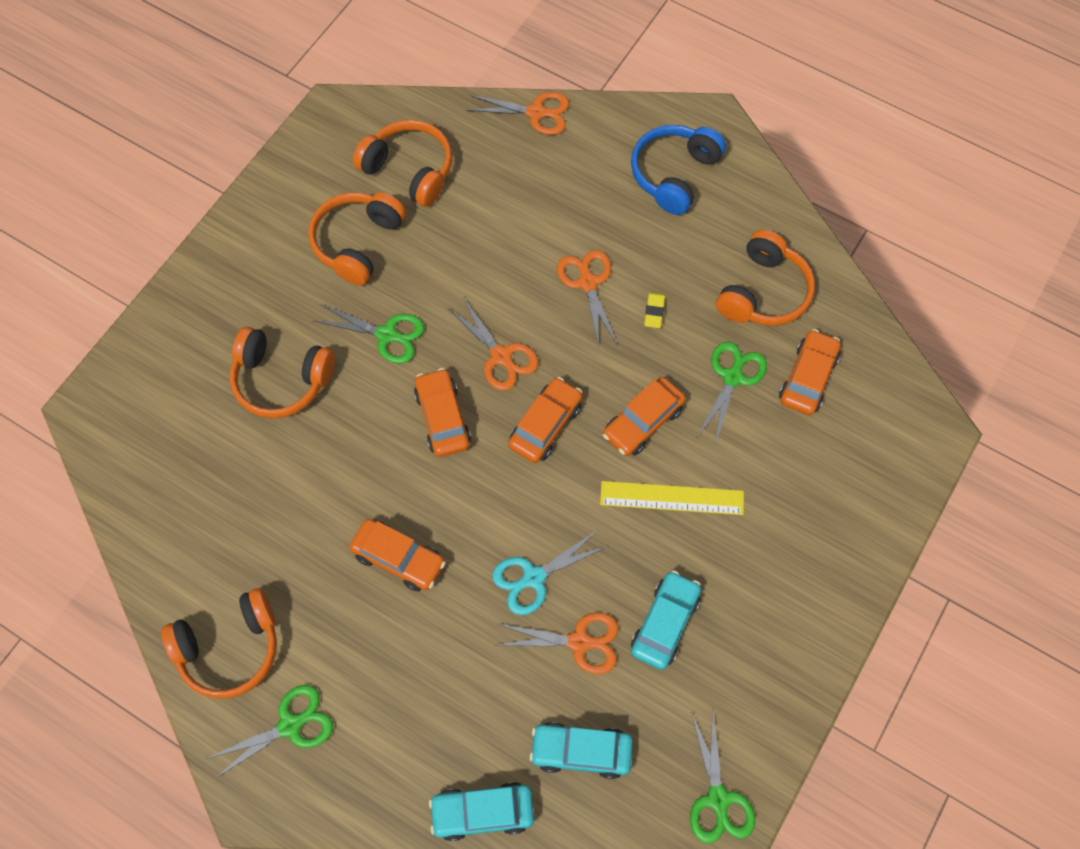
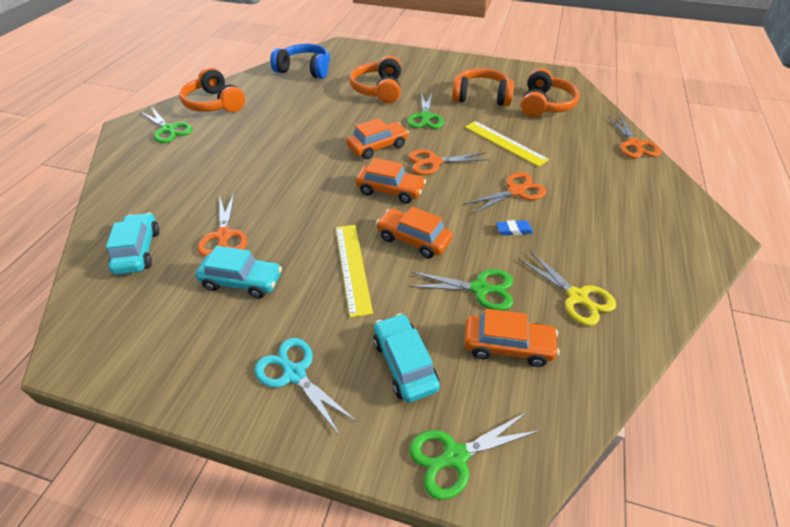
camera: 75 degrees right, 20 degrees down
(399, 558) = (276, 147): orange car -> none
(482, 812) = (101, 211): turquoise car -> turquoise car (404, 364)
(485, 256) = (505, 143): none -> yellow ruler
(501, 357) = (433, 162): orange scissors -> orange scissors turned 45 degrees clockwise
(533, 578) = (271, 205): turquoise scissors -> turquoise scissors (294, 373)
(654, 311) = (513, 230): yellow eraser -> blue eraser
(674, 174) = (647, 221): blue headphones -> blue headphones (305, 70)
(718, 800) = (84, 342): green scissors -> green scissors (454, 457)
(763, 292) = (577, 297): orange headphones -> yellow scissors

